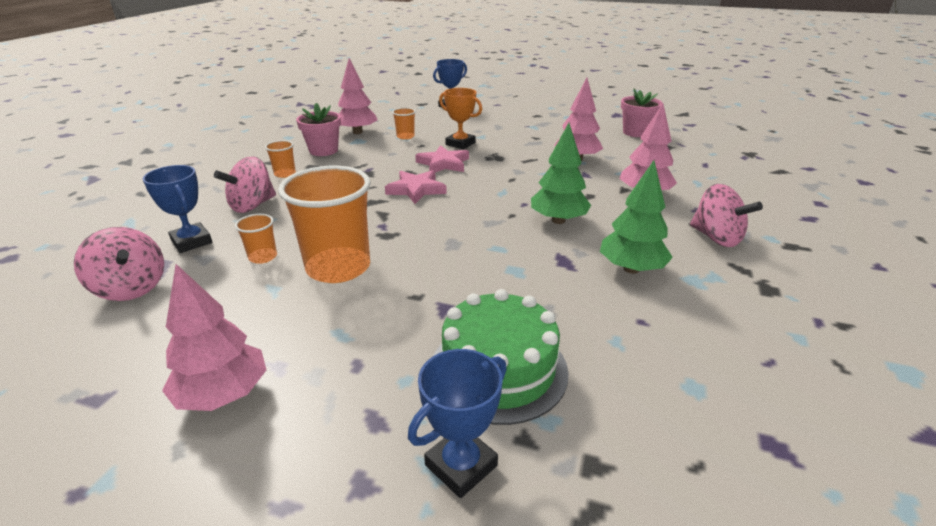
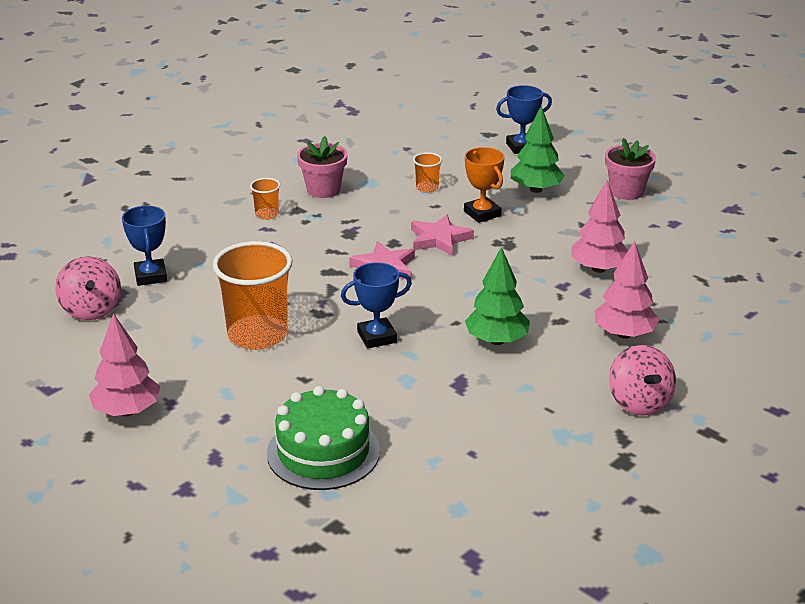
camera: 25 degrees right, 0 degrees up
(252, 206) = (217, 248): pink spinning top -> none
(263, 257) = (201, 307): orange cup -> none
(357, 132) = (377, 168): pink tree -> none
(461, 465) = (251, 499): blue trophy -> blue trophy (377, 337)
(631, 269) = (514, 408): green tree -> green tree (535, 189)
(636, 132) = (722, 245): pink flower pot -> pink flower pot (626, 191)

